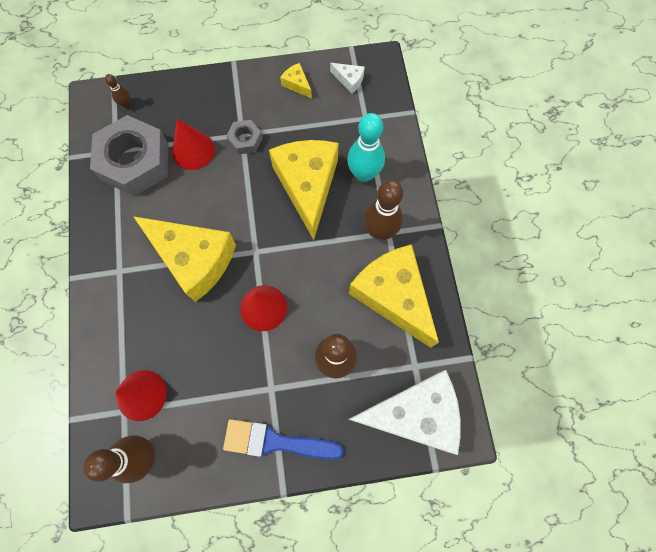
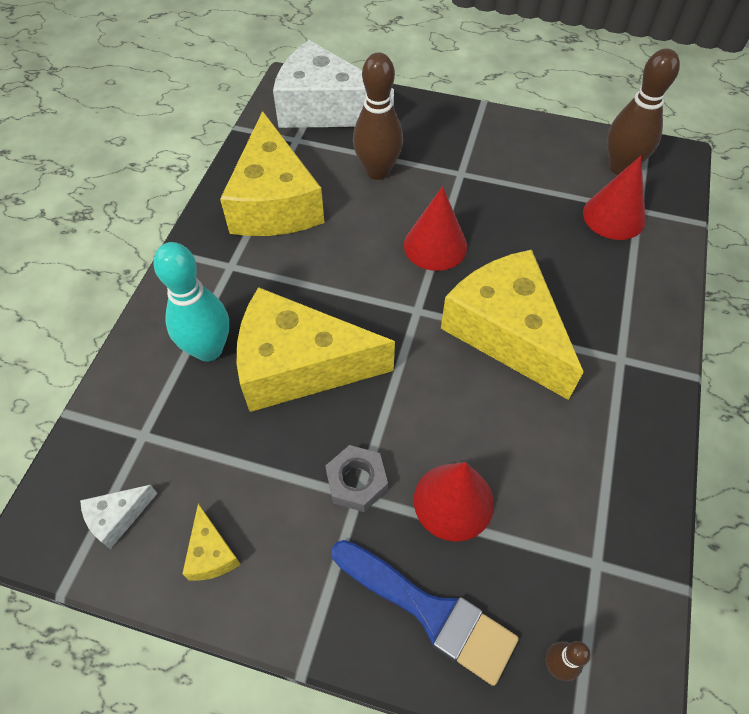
camera: 155 degrees left, 15 degrees down
(135, 162) = (563, 524): grey nut -> none
(275, 441) = (475, 134): blue brush -> blue brush (429, 611)
(307, 186) = (299, 365): yellow cheese -> yellow cheese turned 75 degrees clockwise
(349, 80) = (117, 517): white cheese -> white cheese turned 90 degrees counterclockwise
(379, 231) = (240, 271): brown bowling pin -> none

